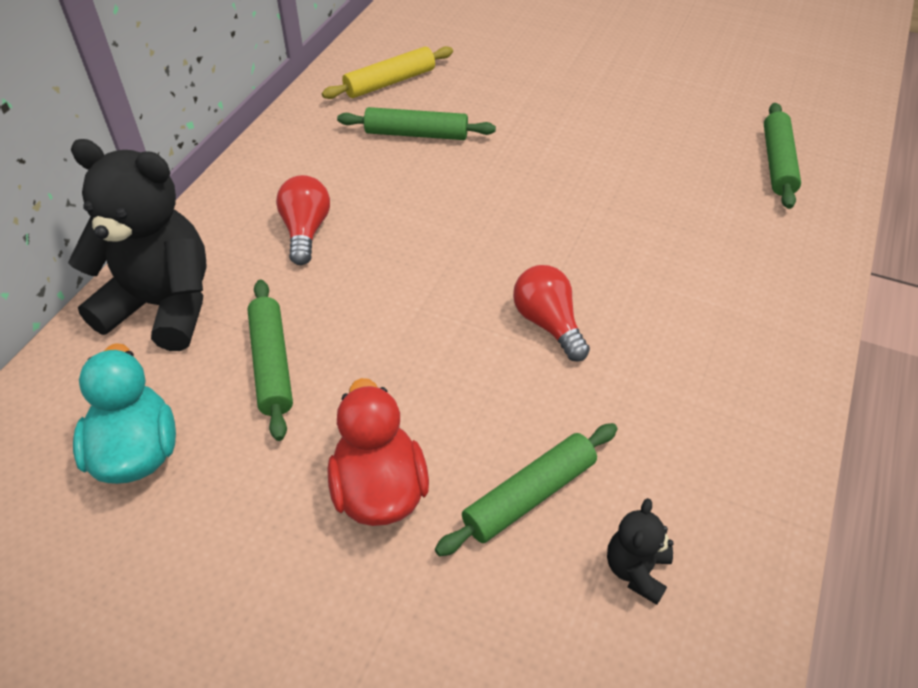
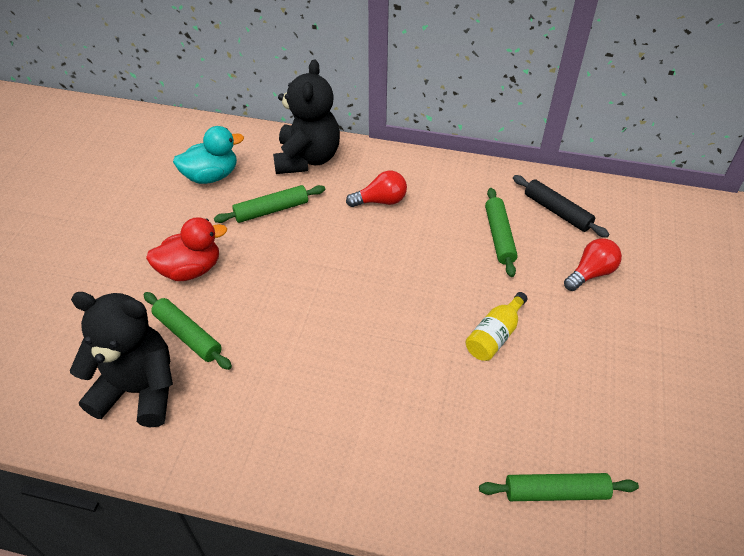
camera: 80 degrees right, 0 degrees up
(390, 82) = (557, 211): yellow rolling pin -> black rolling pin
(548, 324) = (321, 333): red light bulb -> red light bulb (590, 273)
(575, 167) = (494, 335): none -> yellow bottle
(636, 570) = (139, 390): black teddy bear -> black teddy bear, size x2.29

